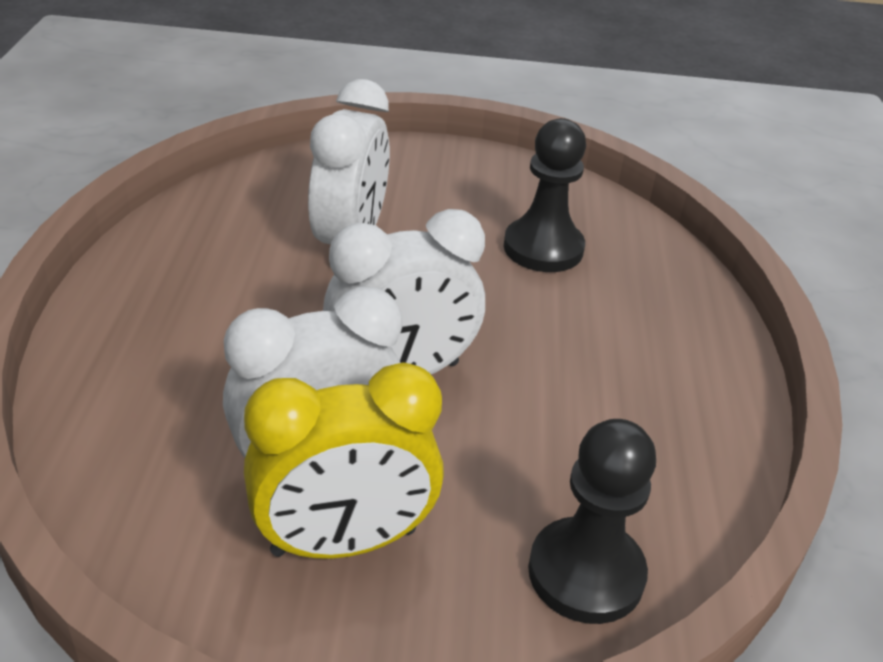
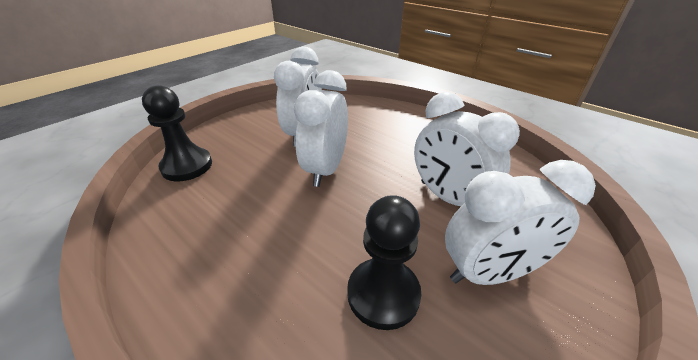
camera: 130 degrees right, 0 degrees up
(344, 542) = (269, 128): yellow clock -> none
(445, 197) = (489, 273): none -> white clock

